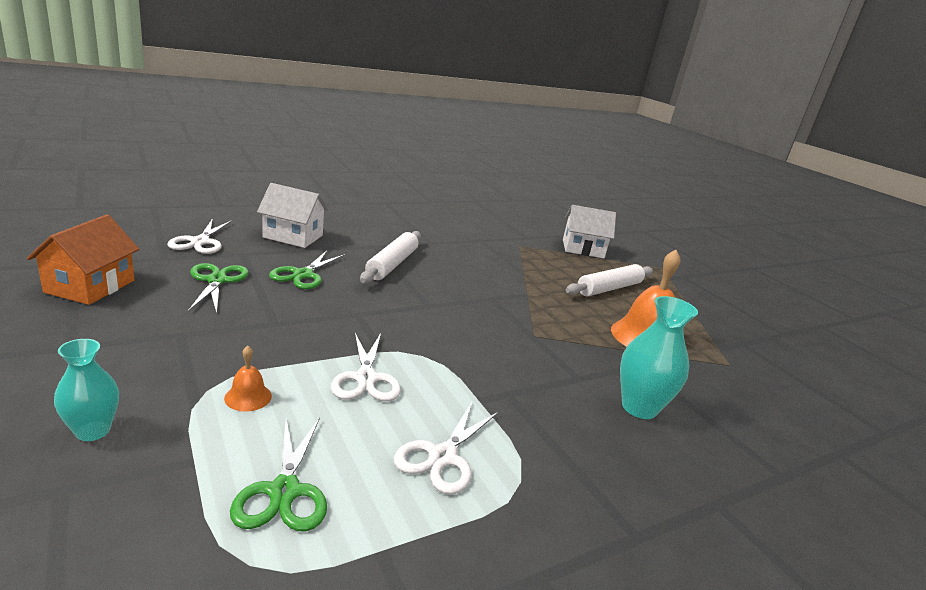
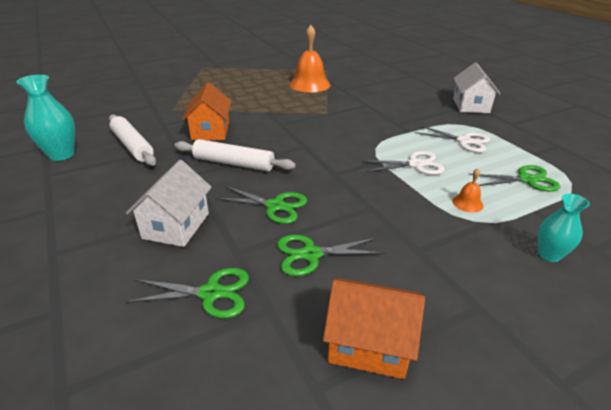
camera: 85 degrees left, 10 degrees up
(200, 242) = (210, 293): white scissors -> green scissors
(467, 259) = (210, 131): none -> orange house
(583, 249) = (174, 87): white house -> white house (470, 105)
(609, 288) = (245, 86): white rolling pin -> white rolling pin (132, 146)
(639, 408) = (384, 94): turquoise vase -> turquoise vase (61, 155)

